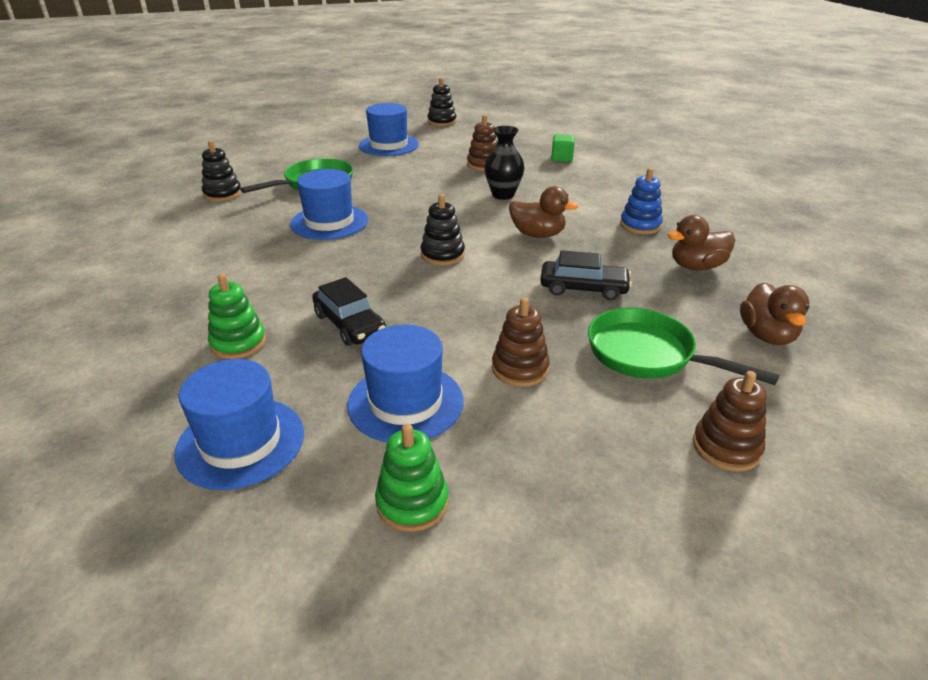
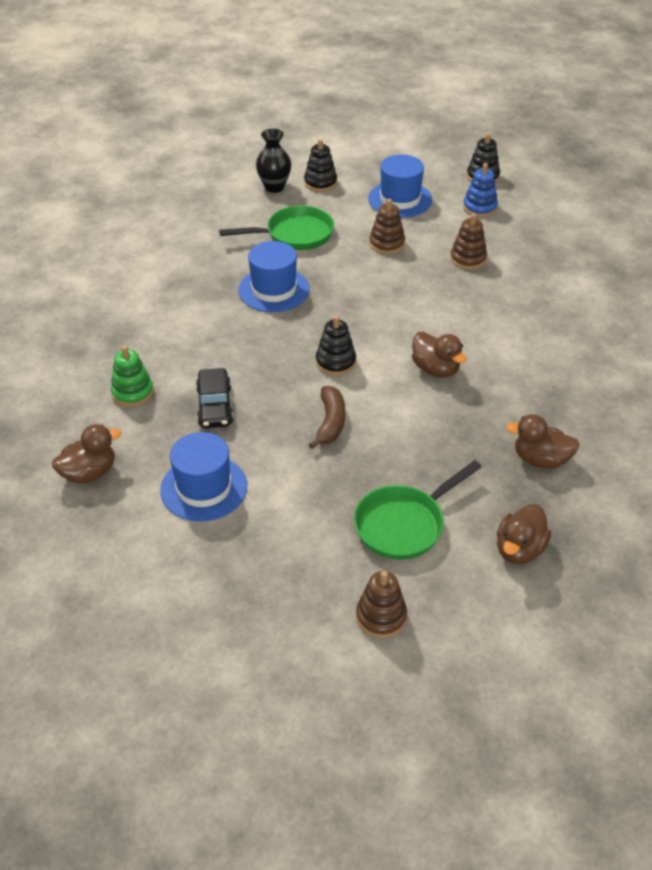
camera: 30 degrees right, 10 degrees up
(222, 194) = (212, 223): black stacking toy -> black stacking toy (320, 183)
(241, 442) = (89, 473): blue hat -> brown duck
(412, 503) = (156, 558): green stacking toy -> none
(486, 299) = (330, 422): none -> brown banana
(503, 195) = (449, 308): black vase -> black vase (274, 187)
(520, 369) = (300, 495): brown stacking toy -> brown stacking toy (387, 244)
(562, 158) = (556, 275): green cube -> none
(583, 288) = (417, 443): black car -> none
(640, 225) = (541, 393): blue stacking toy -> blue stacking toy (480, 207)
(647, 355) = (404, 524): green pan -> green pan turned 105 degrees counterclockwise

